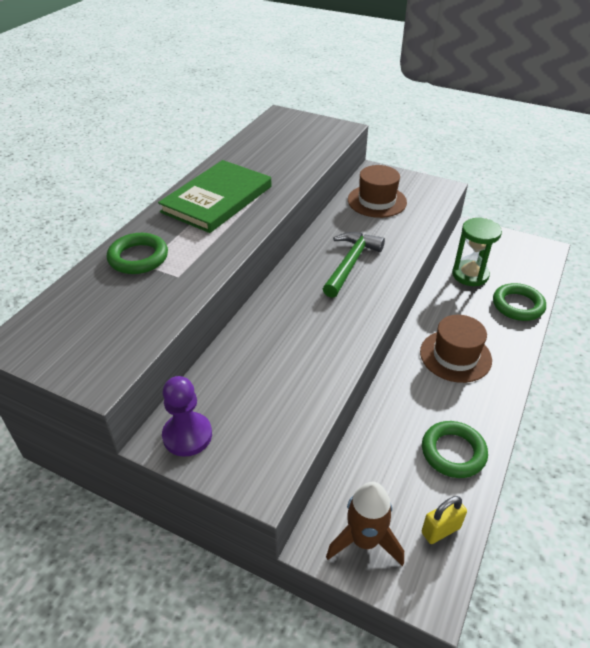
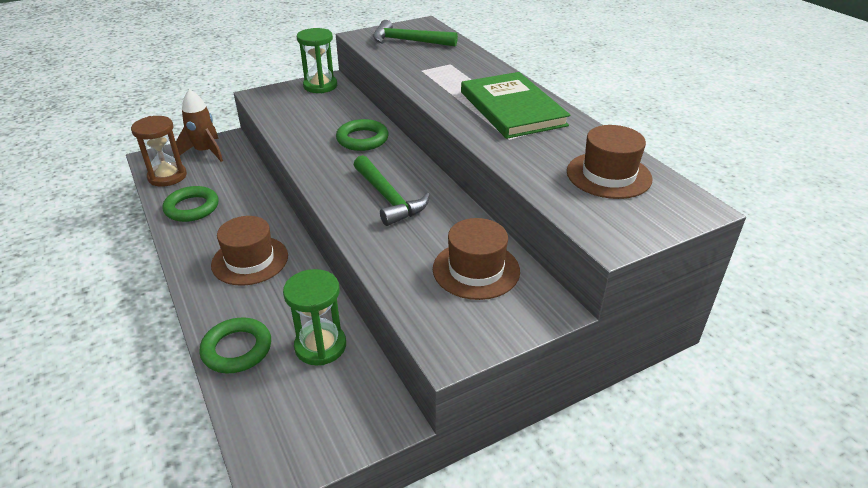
camera: 125 degrees right, 5 degrees down
(95, 324) = (408, 41): none -> green hammer
(138, 258) = (462, 63): green ring -> green ring (362, 139)
(187, 435) = (320, 86): purple pawn -> green hourglass
(277, 142) = (608, 175): none -> brown hat
(440, 530) = (167, 176): yellow padlock -> brown hourglass

